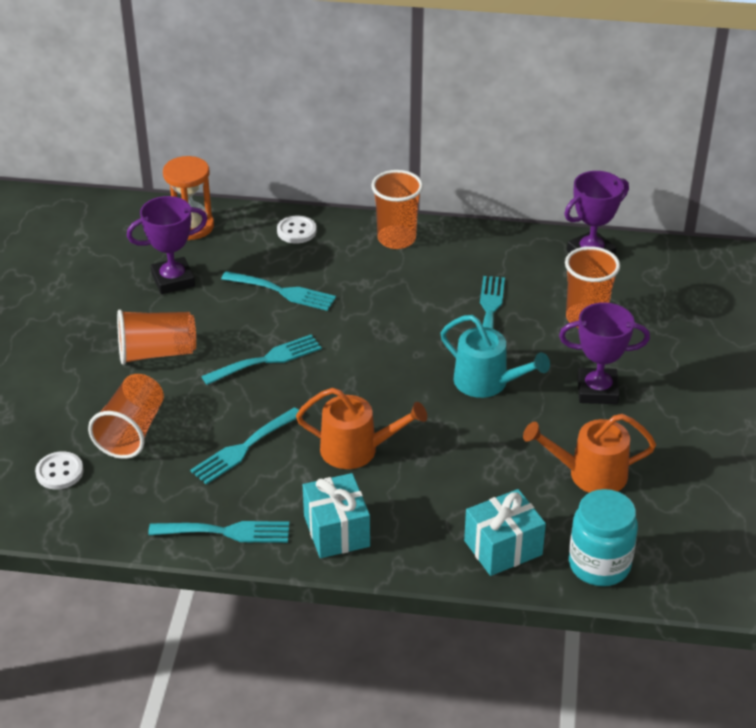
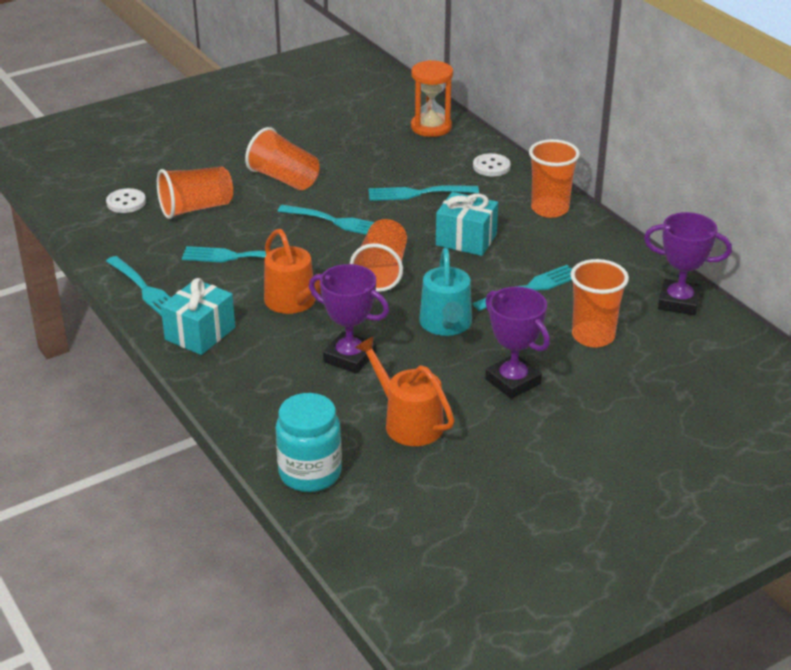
camera: 50 degrees right, 5 degrees down
(173, 280) = (365, 148): purple trophy -> purple trophy (349, 357)
(283, 292) = (417, 193): turquoise fork -> turquoise fork turned 105 degrees clockwise
(373, 376) = (381, 272): none -> orange cup
(503, 548) = (272, 416): turquoise gift -> turquoise gift (466, 240)

